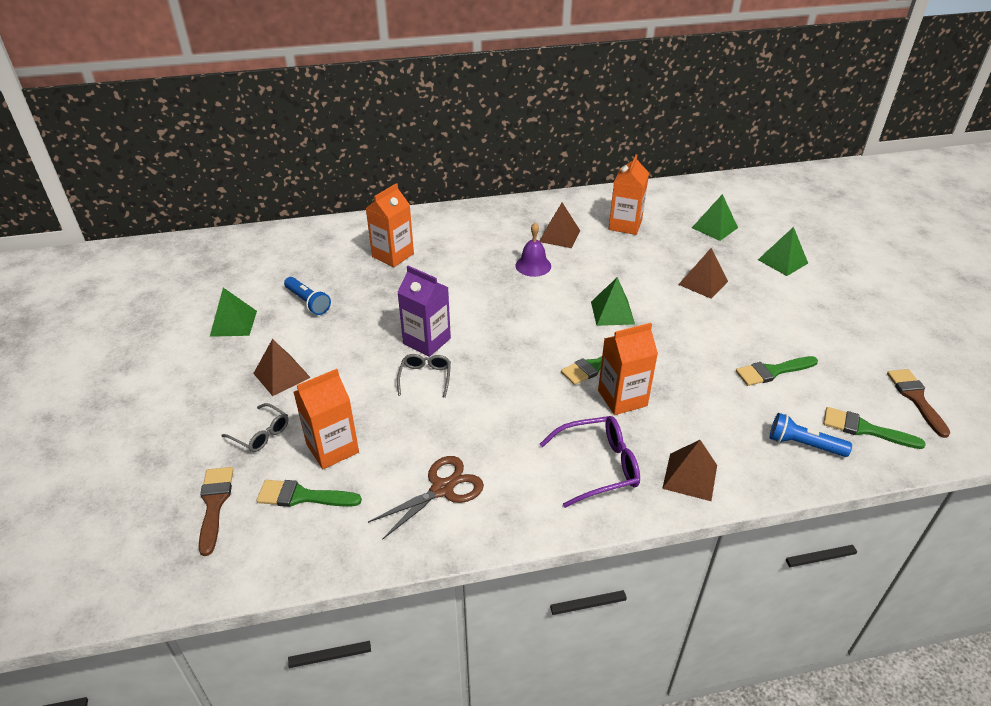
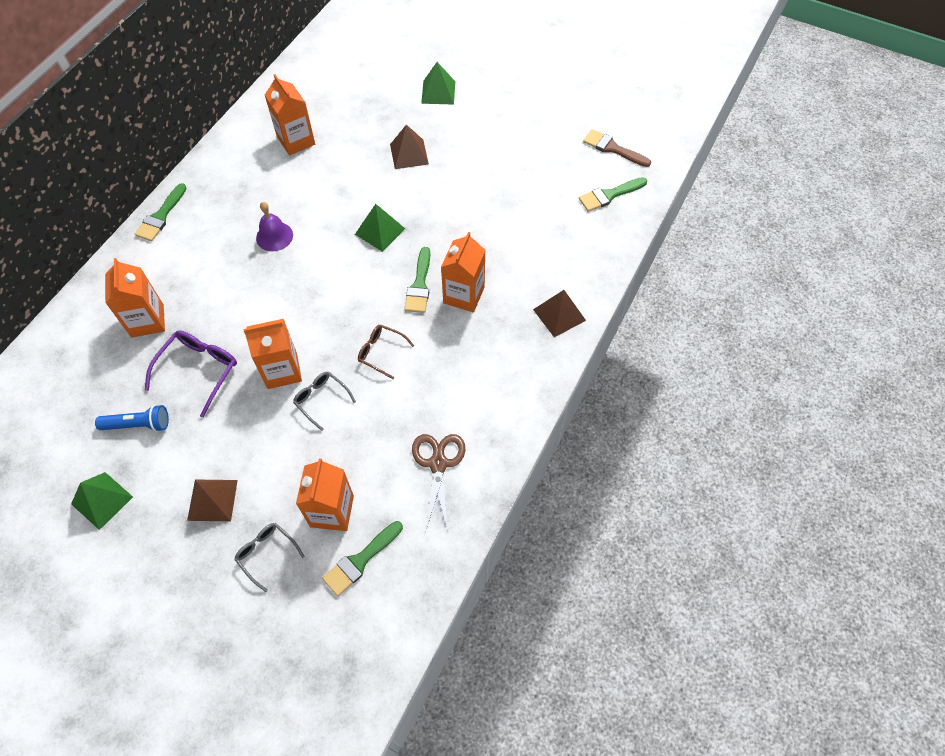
camera: 50 degrees left, 20 degrees up
(214, 504) = (310, 628): brown brush -> none
(261, 434) = (266, 554): grey glasses -> grey glasses turned 120 degrees counterclockwise
(427, 341) = (282, 370): purple carton -> orange carton
(506, 384) = (381, 352): none -> brown glasses
(559, 236) = (259, 191): brown pyramid -> none
(598, 466) = (505, 357): purple glasses -> purple glasses (199, 370)
(714, 227) = (362, 94): green pyramid -> none
(772, 371) = (524, 195): green brush -> green brush (161, 216)
(803, 444) = (591, 235): blue flashlight -> none

